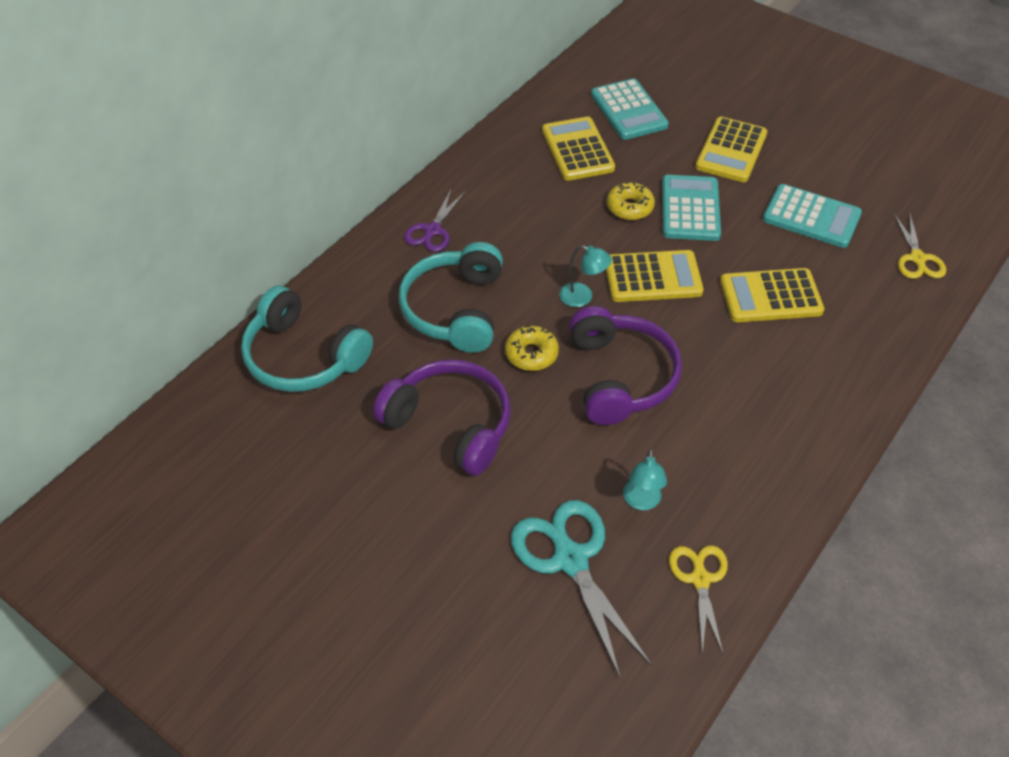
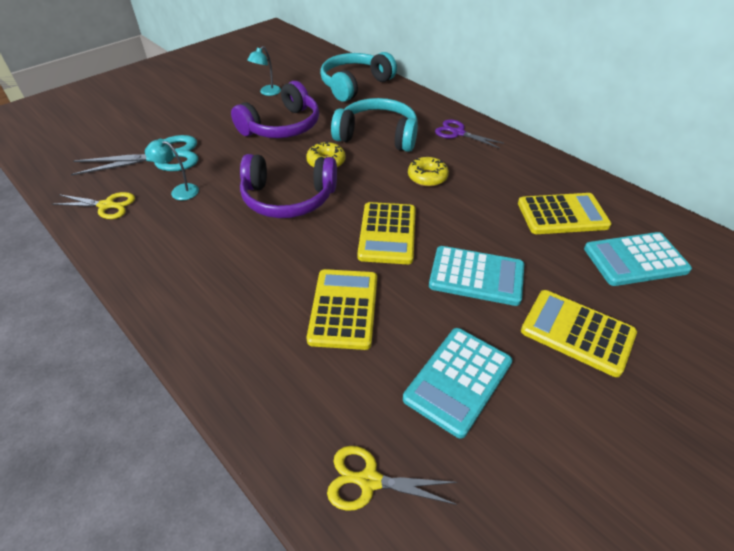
camera: 100 degrees right, 5 degrees down
(582, 297) = (374, 192): turquoise lamp -> turquoise lamp (267, 92)
(629, 207) = (480, 235): yellow donut -> yellow donut (427, 177)

